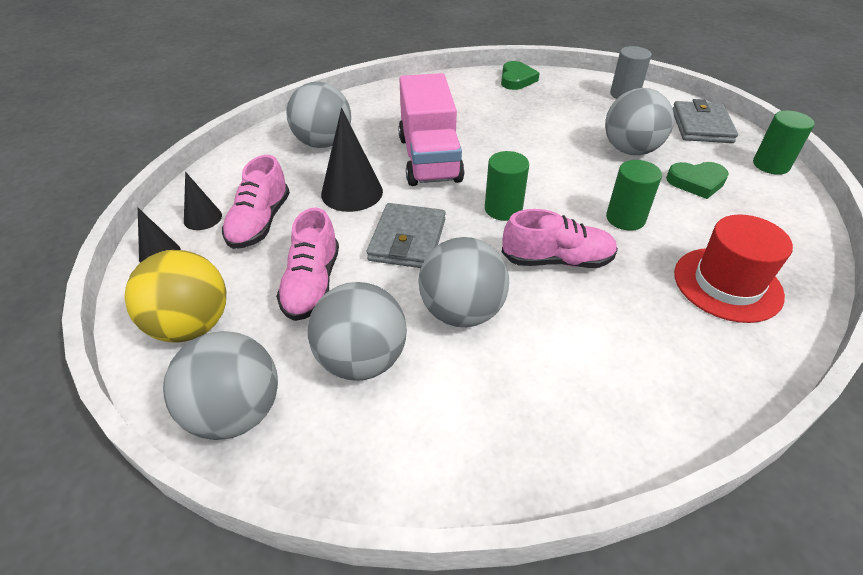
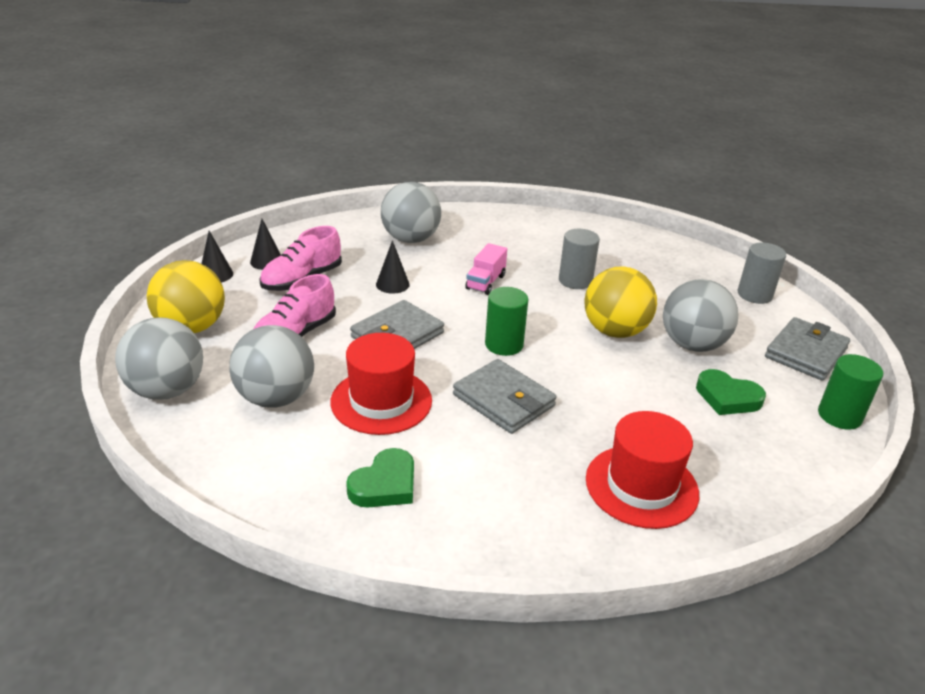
camera: 30 degrees right, 10 degrees down
(352, 192) = (392, 284): black cone -> black cone, size x0.57
(429, 159) = (485, 282): pink truck -> pink truck, size x0.47
(462, 312) = (381, 401): grey ball -> red hat
(496, 130) = (575, 280): none -> grey cylinder
(516, 79) = (652, 244): green heart -> green heart (385, 484)
(557, 260) = (503, 400): pink shoe -> grey wallet
(569, 161) = (615, 331): none -> yellow ball
(625, 218) = (609, 396): green cylinder -> none

